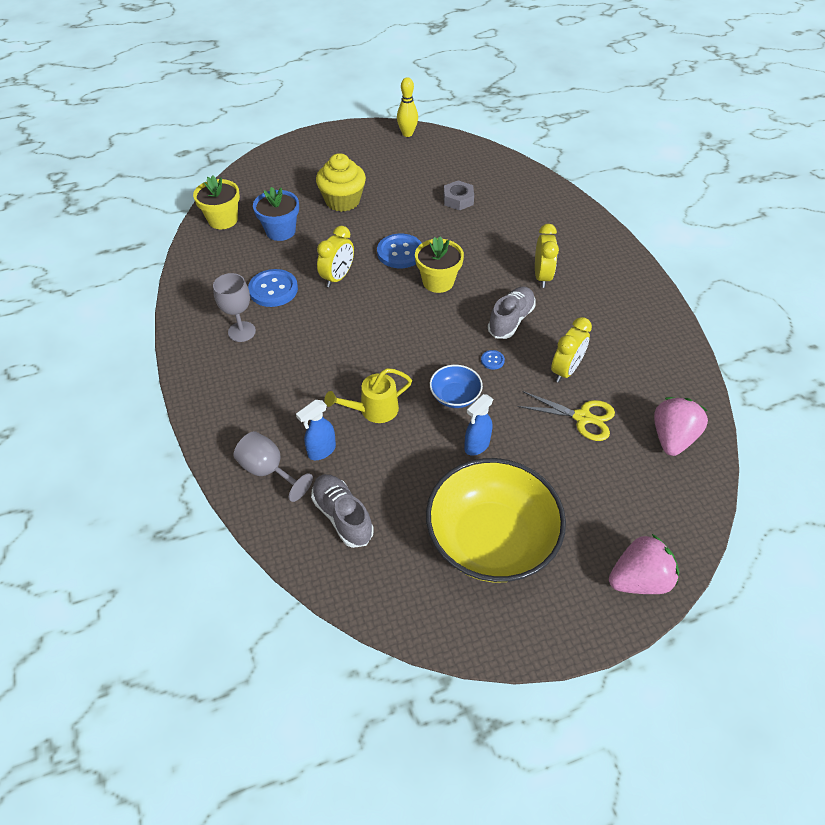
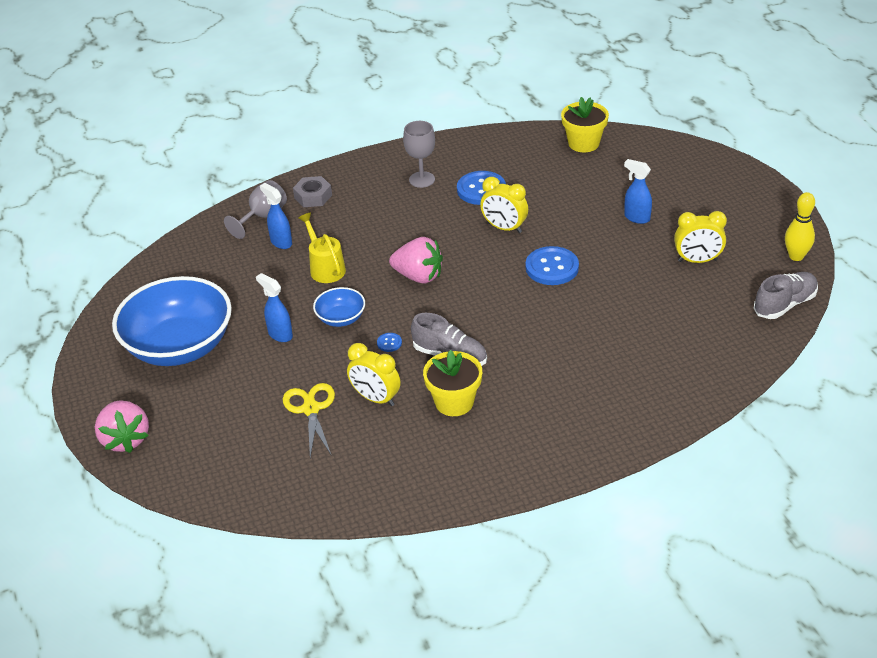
camera: 90 degrees right, 10 degrees down
(280, 231) = (573, 182): blue flower pot -> none
(342, 201) = (636, 218): yellow cupcake -> blue spray bottle
(342, 516) = (214, 261): grey shoe -> grey shoe (784, 304)
(438, 281) = (507, 298): yellow flower pot -> yellow flower pot (454, 402)
(458, 200) = (662, 308): grey nut -> grey nut (313, 196)
(491, 539) = (180, 346): yellow bowl -> blue bowl
(542, 277) = (526, 382): yellow clock -> yellow clock (697, 260)
(582, 417) = (311, 409): yellow scissors -> yellow scissors turned 150 degrees clockwise
(672, 438) = (280, 478): pink strawberry -> pink strawberry (418, 276)

